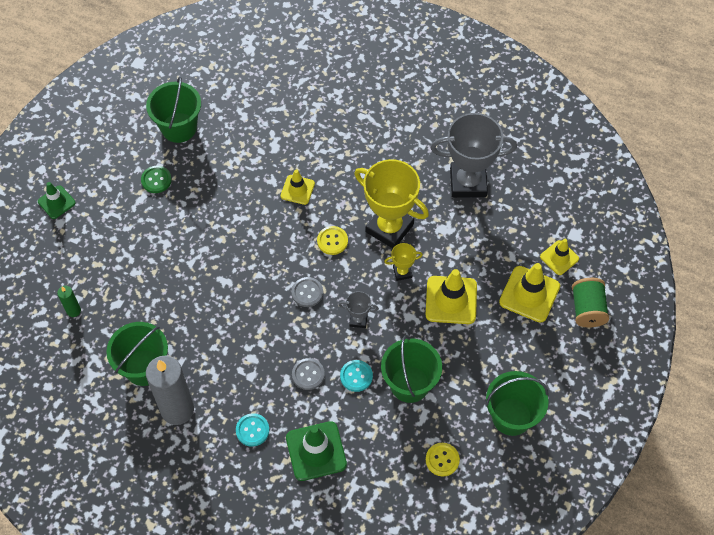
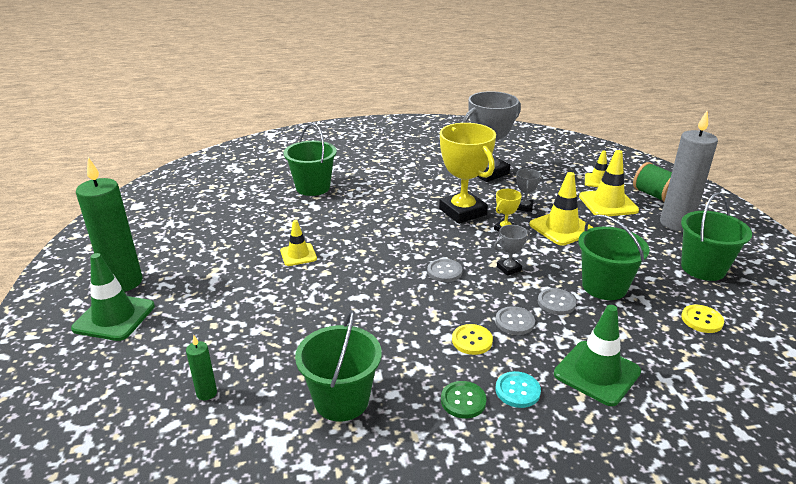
camera: 35 degrees left, 30 degrees down
(56, 202) = (114, 317): green traffic cone -> green traffic cone, size x1.64
(80, 165) = (124, 282): none -> green candle
(156, 180) = (219, 262): green button -> green button (463, 401)
(177, 409) = (418, 417): grey candle -> grey candle (676, 224)
(179, 127) = (213, 225): green bucket -> green bucket (313, 187)
(297, 190) = (362, 220): yellow traffic cone -> yellow traffic cone (298, 255)
(332, 241) = (427, 235): yellow button -> yellow button (472, 340)
(356, 376) = (556, 303): turquoise button -> grey button
(389, 228) = (462, 212): yellow trophy -> yellow trophy turned 60 degrees clockwise
(448, 254) = (524, 207): none -> grey trophy

